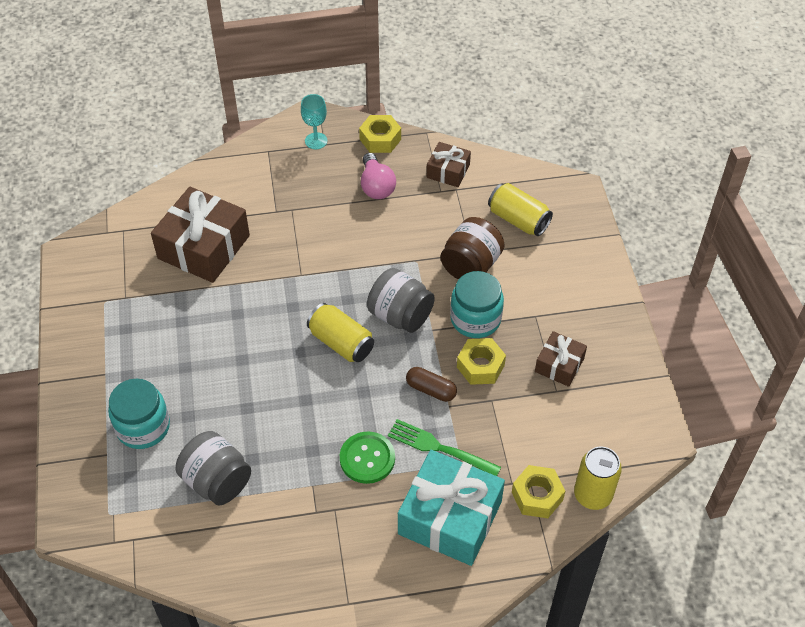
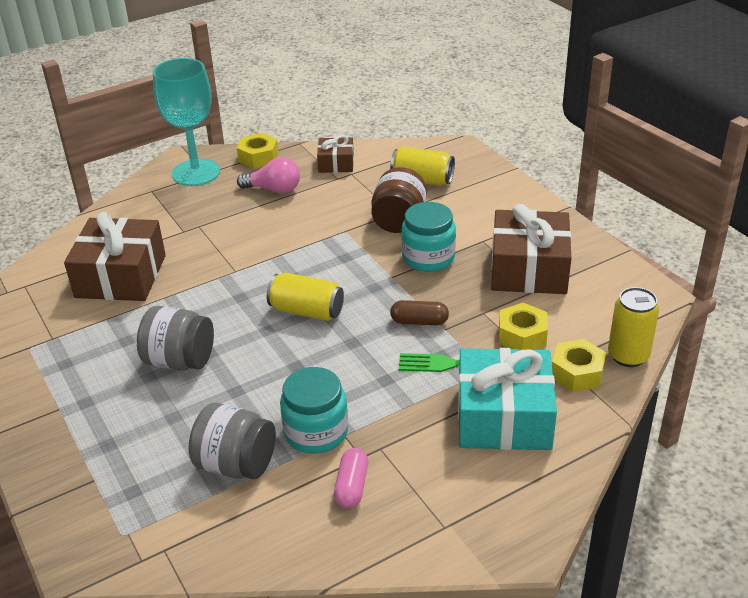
camera: 20 degrees left, 15 degrees down
(143, 427) = (126, 442): turquoise jar -> turquoise jar (316, 432)
(295, 537) = (351, 487): none -> pink capsule
(316, 141) = (196, 173): turquoise goblet -> turquoise goblet, size x2.08
(367, 458) = (389, 395): green button -> none
(376, 186) = (274, 189): pink light bulb -> pink light bulb turned 45 degrees counterclockwise
(400, 315) = (354, 275): grey jar -> grey jar (180, 361)
(480, 366) = (455, 290): yellow nut -> yellow nut (522, 335)
(559, 365) = (529, 269): brown gift -> brown gift, size x1.90

